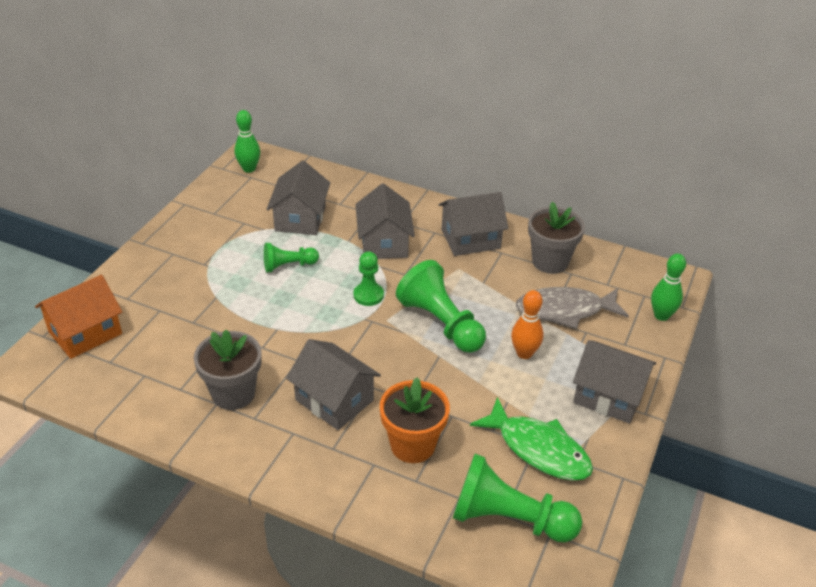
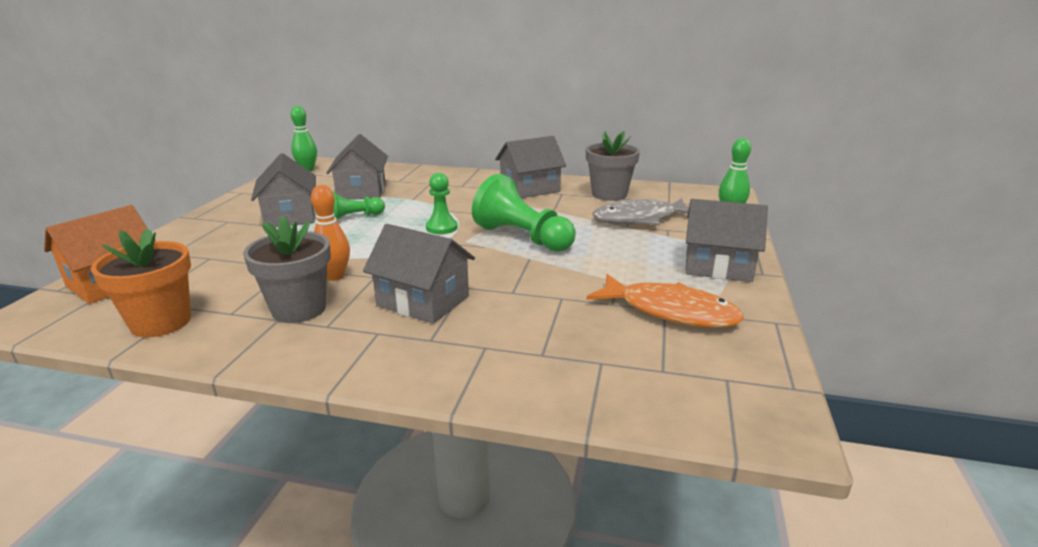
camera: 10 degrees left, 15 degrees down
(384, 243) = (448, 197): grey house -> grey house (290, 216)
(412, 445) = (526, 325): orange flower pot -> orange flower pot (161, 322)
(508, 519) = (670, 373): green pawn -> none
(524, 353) = (616, 248): orange bowling pin -> orange bowling pin (334, 276)
(538, 449) = (670, 311): green fish -> orange fish

